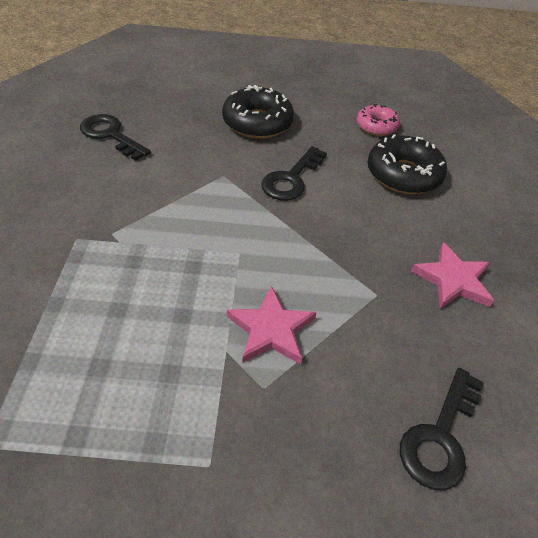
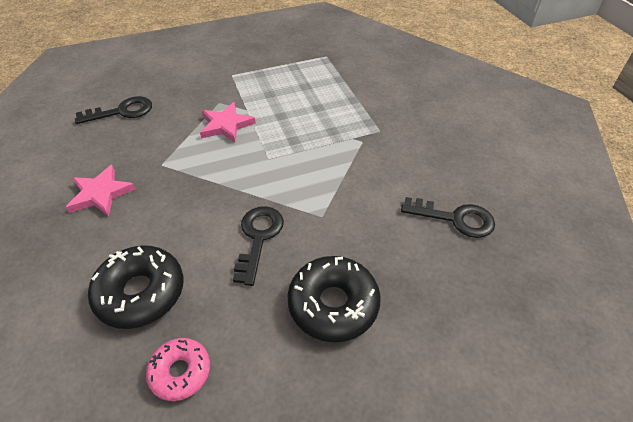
camera: 160 degrees right, 0 degrees up
(440, 436) = (122, 111): black key -> black key turned 60 degrees clockwise

